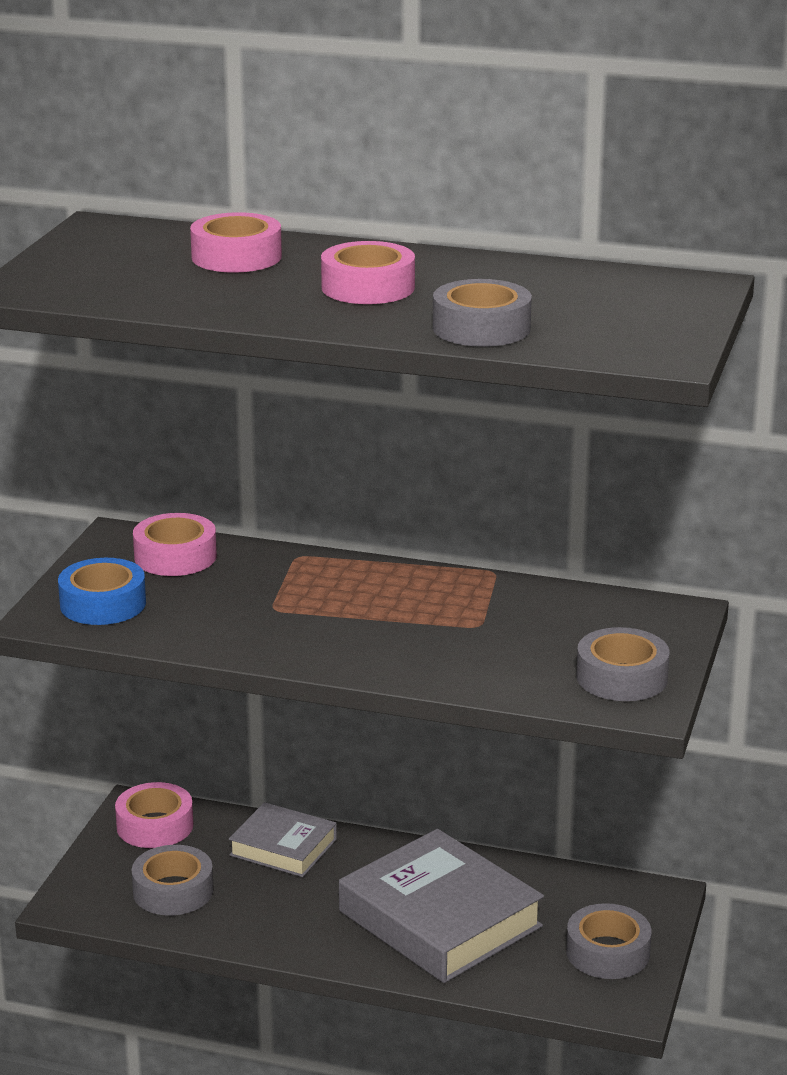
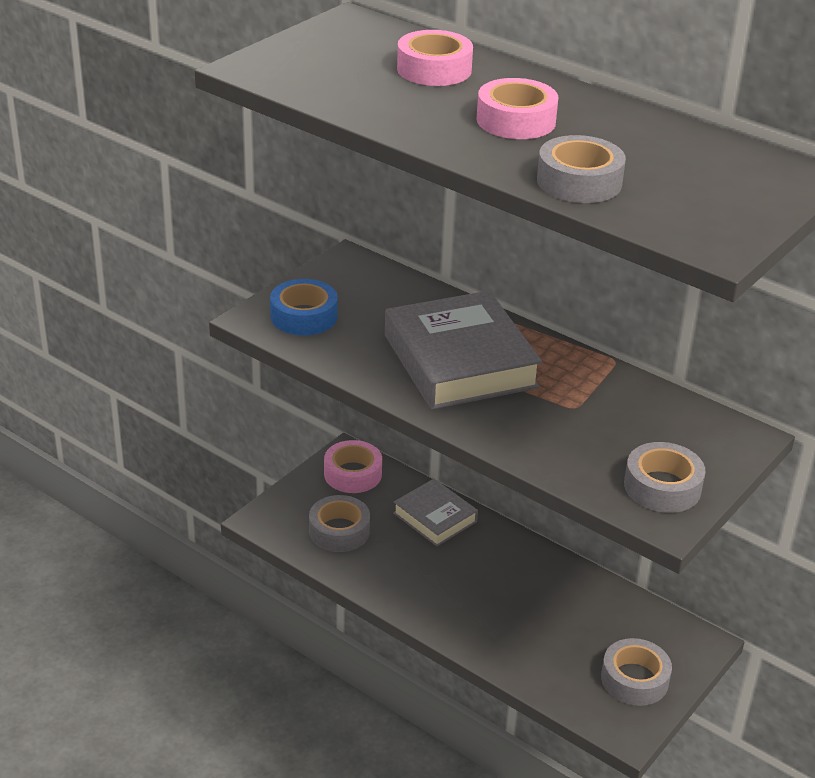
camera: 20 degrees right, 10 degrees up
(175, 556) = (380, 287): pink tape -> none
(440, 919) = (520, 611): grey book -> grey book (460, 361)

